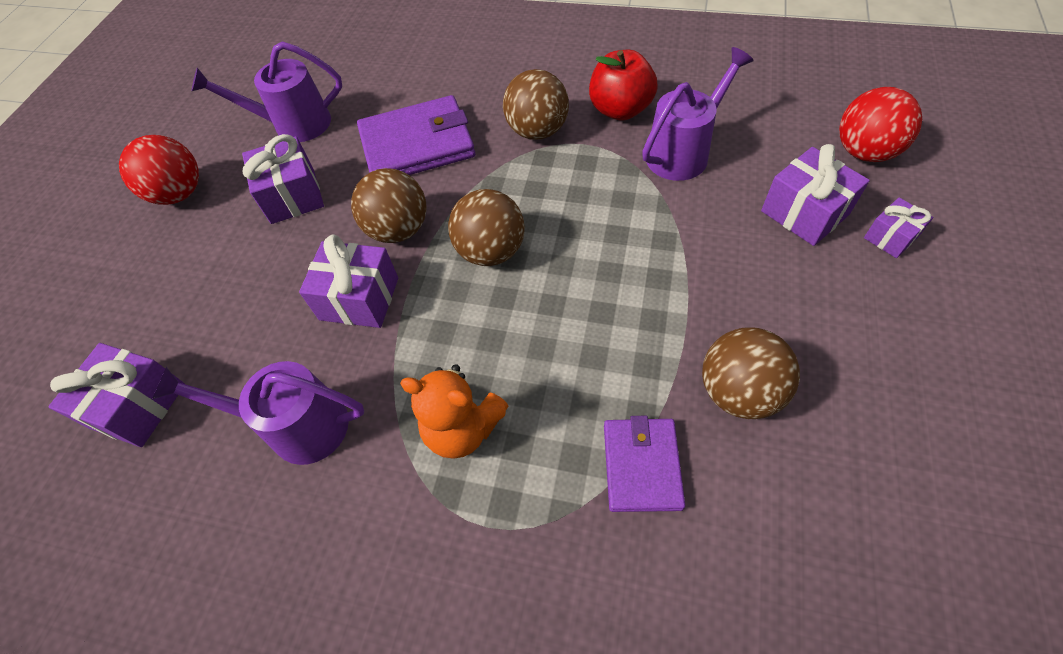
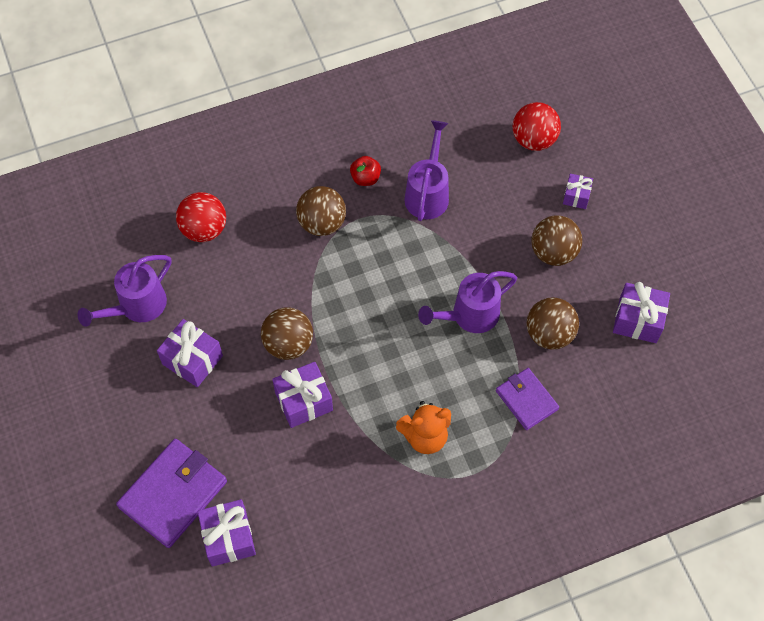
camera: 40 degrees left, 5 degrees up
(179, 194) = (105, 403): red ball -> red ball (204, 229)
(296, 426) = (333, 490): purple watering can -> purple watering can (469, 316)
(417, 144) = (246, 276): purple wallet -> purple wallet (173, 494)
(491, 251) = (359, 326): brown ball -> brown ball (553, 252)
(620, 110) = (365, 178): red apple -> red apple, size x0.62
(804, 213) = (523, 203): purple gift -> purple gift (638, 320)

